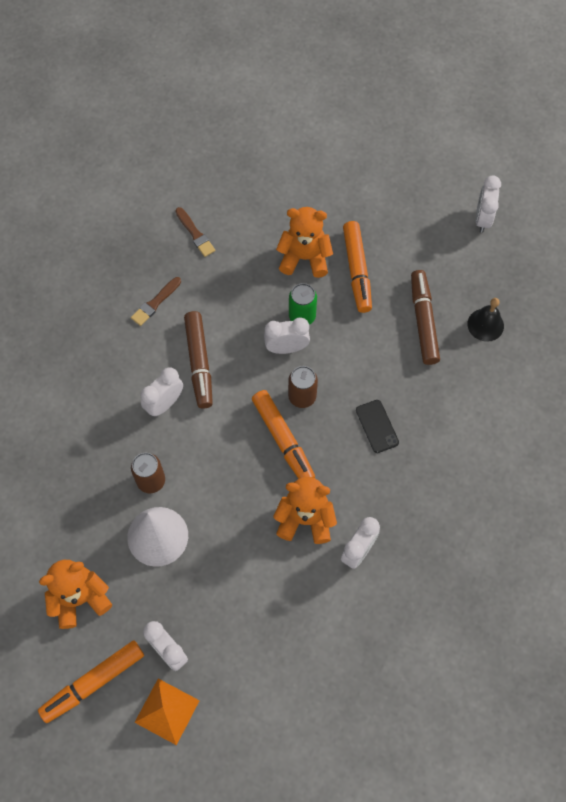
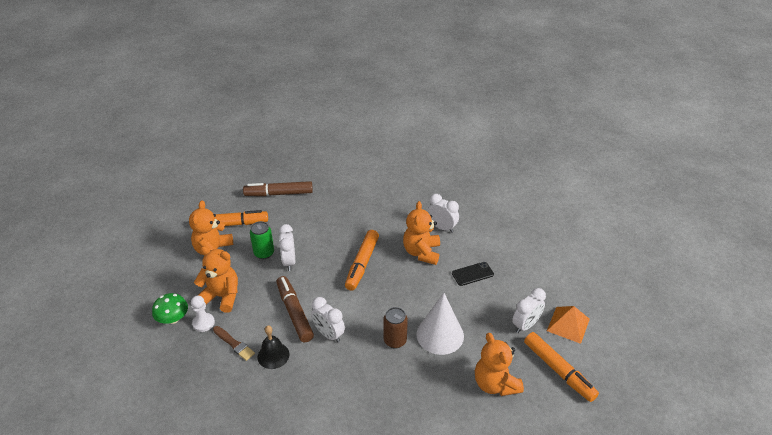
camera: 90 degrees left, 25 degrees down
(187, 266) = (203, 323): none -> white pawn
(195, 234) = (173, 318): brown brush -> green mushroom
(199, 362) = (294, 313): brown marker -> brown marker turned 105 degrees counterclockwise
(228, 279) = (222, 296): none -> orange teddy bear
(283, 439) = (362, 264): orange marker -> orange marker turned 135 degrees clockwise
(302, 396) = (329, 253): brown can -> none
(377, 426) = (354, 217): black phone -> black phone (472, 274)
(482, 218) = (206, 165): white clock -> none
(485, 325) = (286, 167): black bell -> black bell (273, 355)

